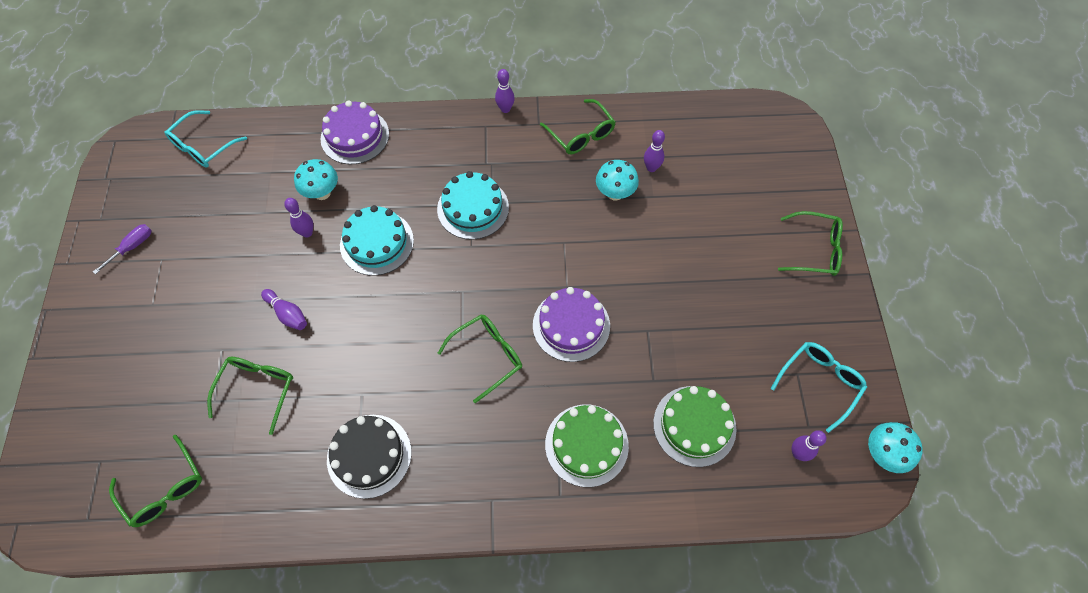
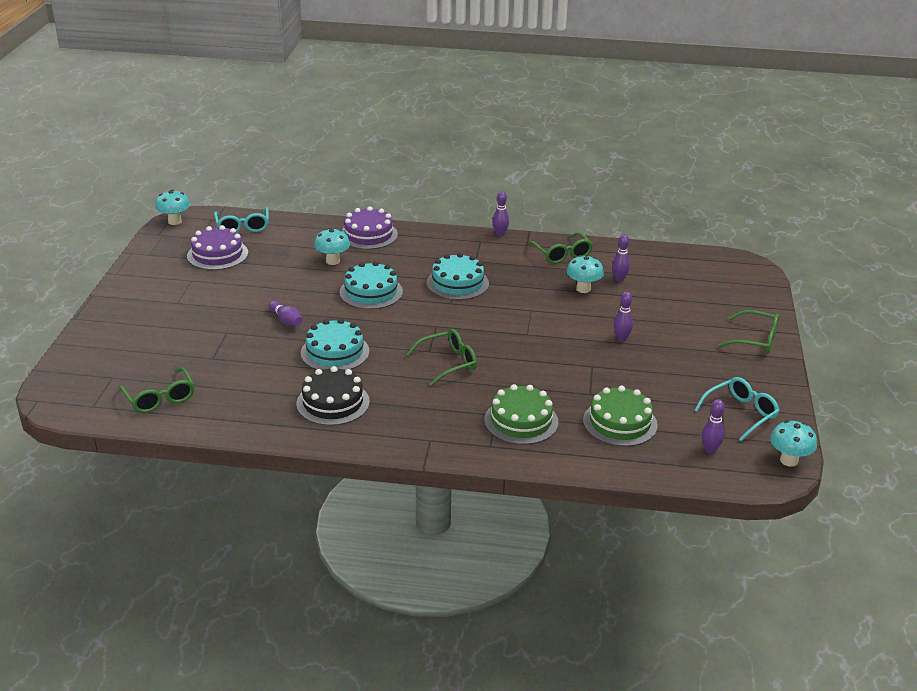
camera: 10 degrees right, 30 degrees down
(119, 150) = (174, 221): none -> turquoise mushroom
(132, 247) = (170, 271): purple screwdriver -> none
(203, 146) = (243, 226): turquoise glasses -> turquoise glasses turned 60 degrees counterclockwise
(257, 390) = (250, 357): green glasses -> none
(307, 233) = (314, 280): purple bowling pin -> purple bowling pin (621, 338)
(355, 362) = (335, 352): none -> turquoise cake
(571, 325) = (525, 355): purple cake -> purple cake (217, 254)

